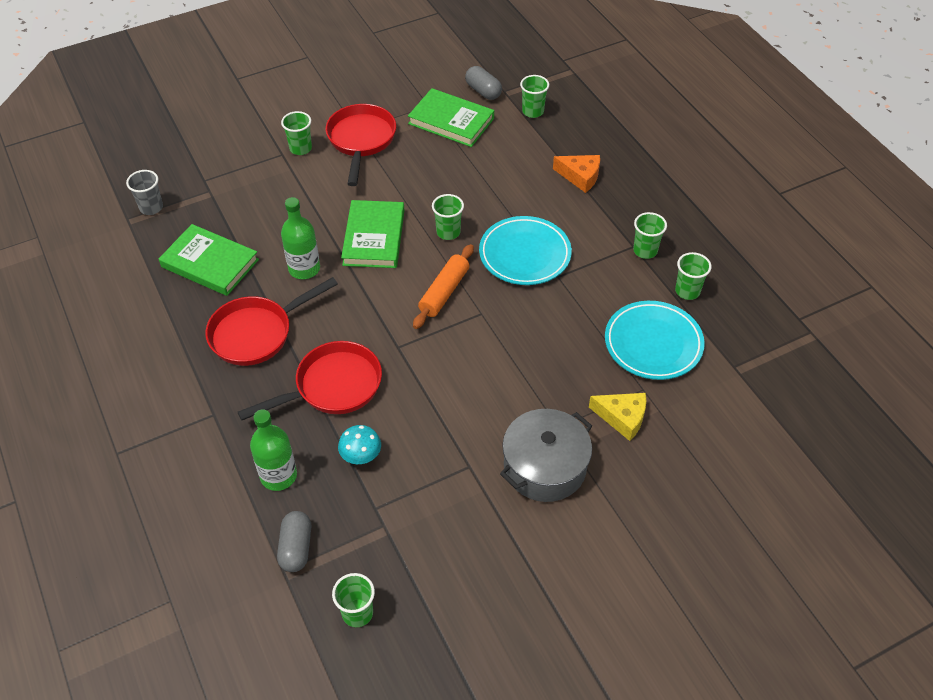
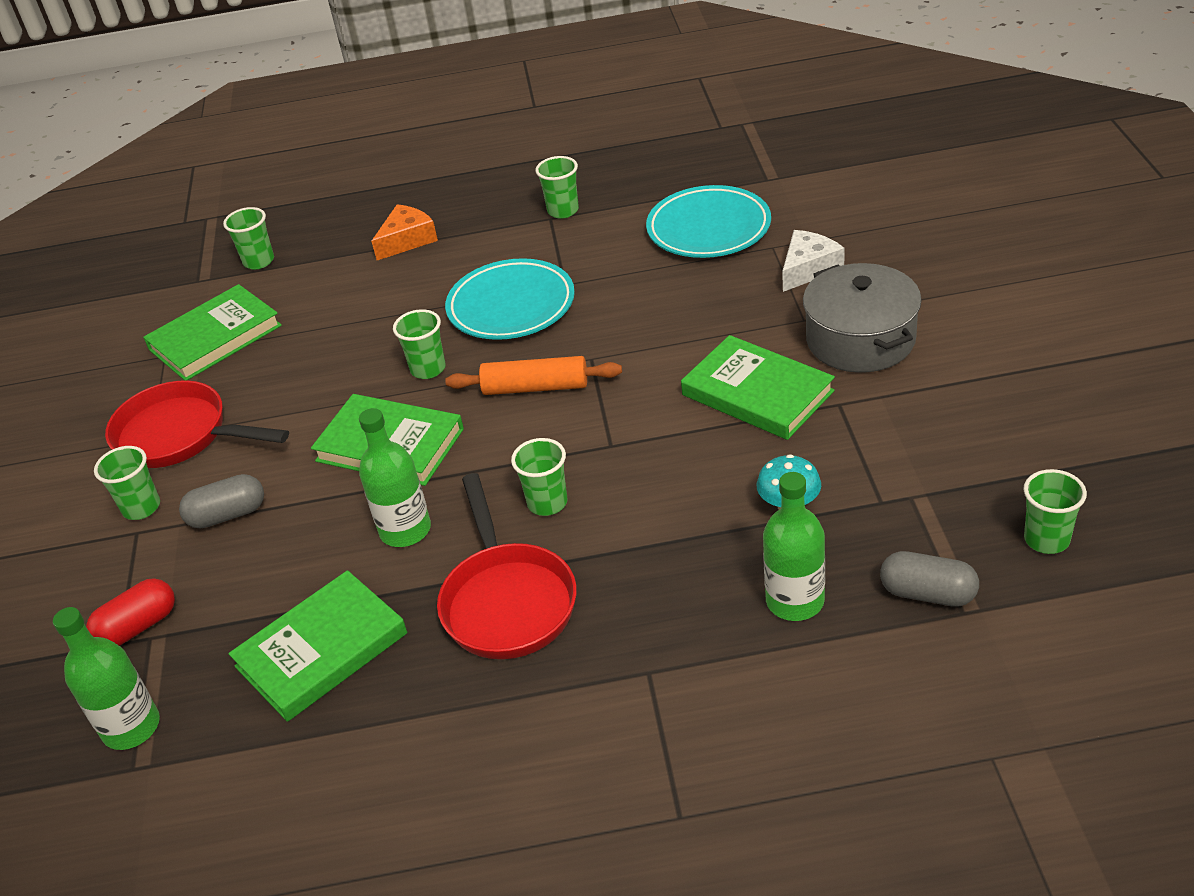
camera: 65 degrees left, 10 degrees down
(151, 208) = (131, 727): grey cup -> green bottle
(215, 183) = (138, 627): none -> red capsule
(332, 387) = (653, 523): red pan -> none
(444, 292) = (535, 387): orange rolling pin -> orange rolling pin turned 45 degrees counterclockwise
(468, 415) = (757, 393): none -> green book
(483, 91) = (181, 299): grey capsule -> grey capsule (227, 515)
(622, 418) = (808, 268): yellow cheese -> white cheese
(687, 291) = (642, 191): green cup -> green cup (547, 503)

